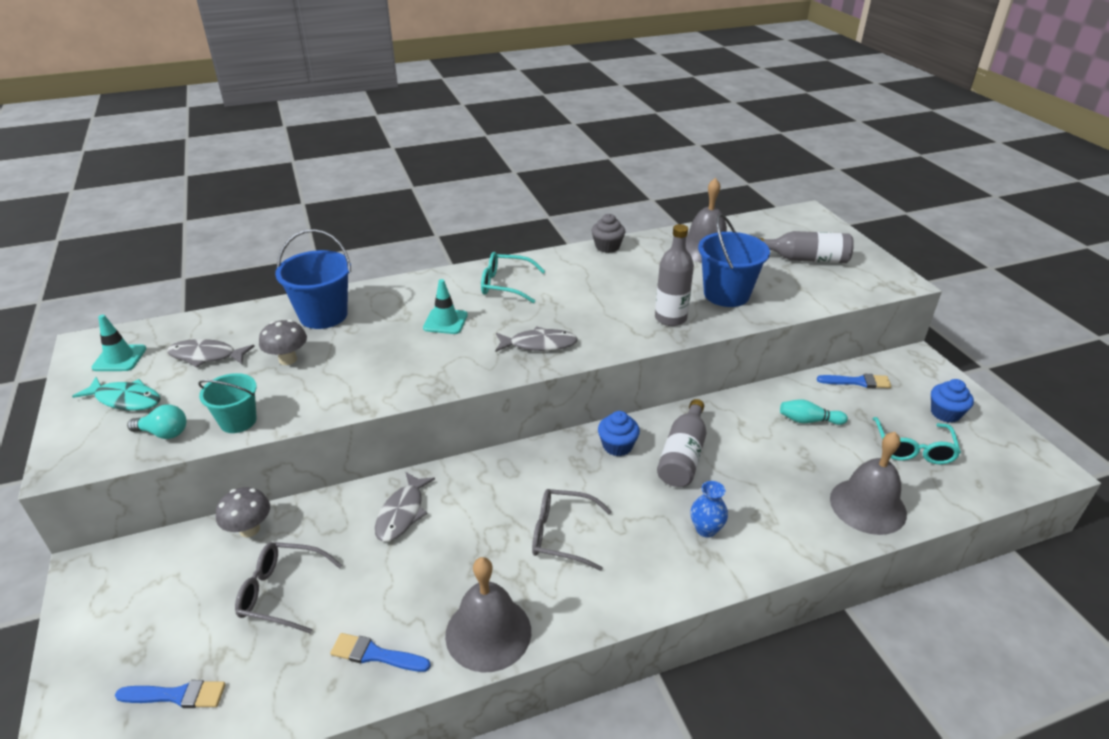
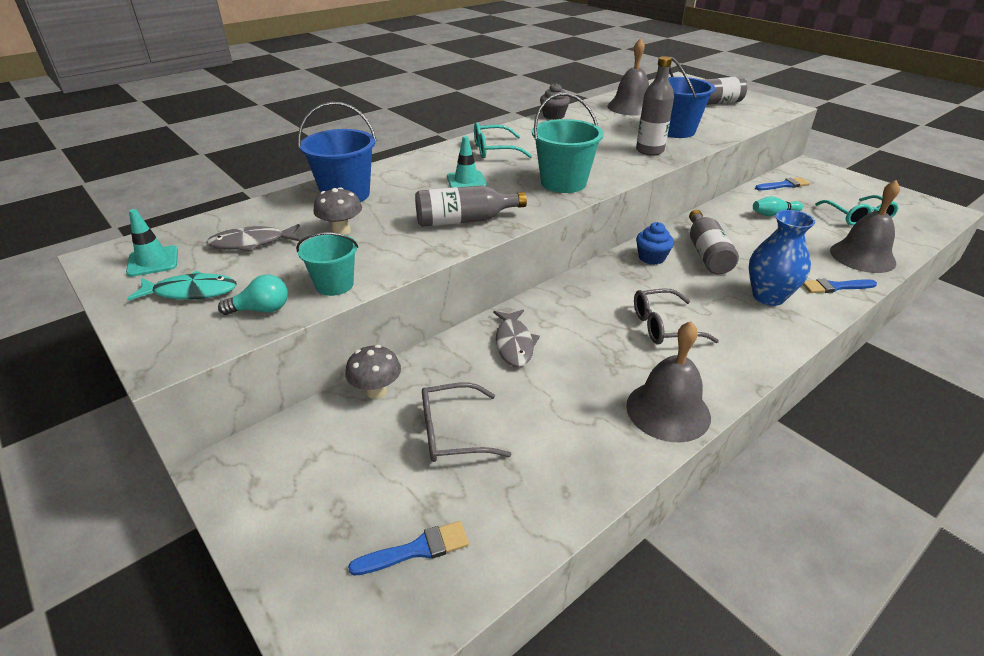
camera: 20 degrees left, 0 degrees up
(375, 654) = (585, 456): blue brush -> blue brush (835, 287)
(404, 372) = (464, 220): none -> grey bottle
(539, 344) = (563, 183): grey fish -> turquoise bucket
(706, 529) = (768, 296): blue vase -> blue vase, size x1.73
(945, 413) = (857, 193): blue cupcake -> none

